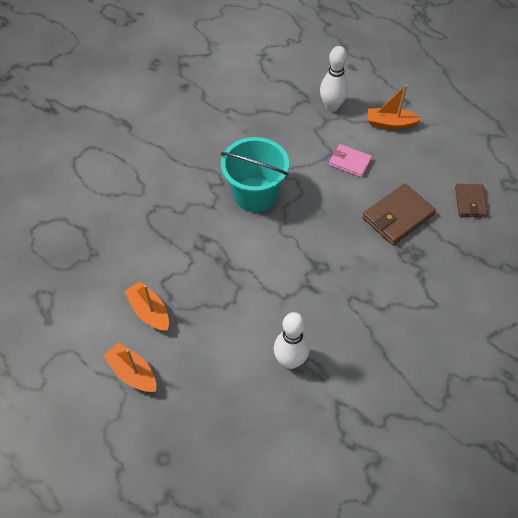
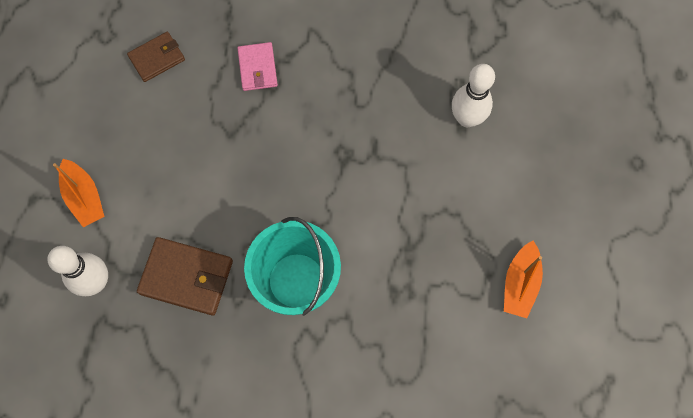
camera: 125 degrees left, 15 degrees up
(133, 373) = (590, 248): orange boat -> none
(350, 162) = (178, 207): pink wallet -> pink wallet (258, 68)
(398, 216) = (225, 116): brown wallet -> brown wallet (186, 277)

